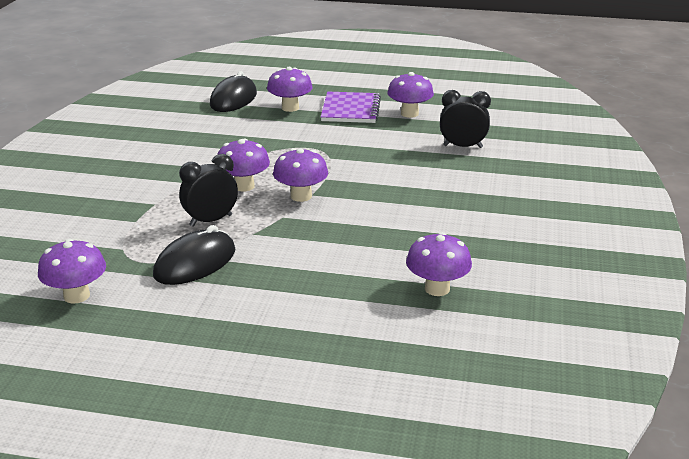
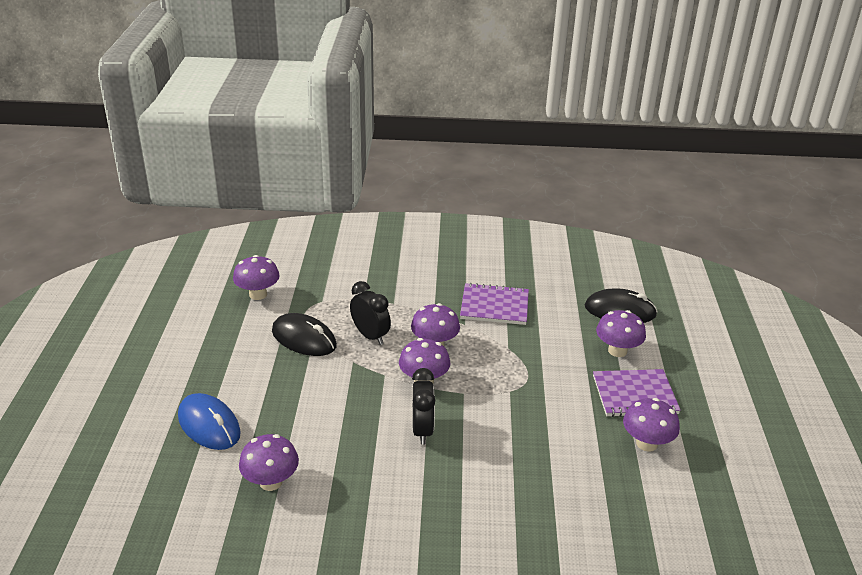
camera: 80 degrees right, 5 degrees up
(194, 151) = (494, 306): none -> purple notebook
(337, 331) = (209, 425): none -> blue mouse
(462, 146) = (574, 493): black clock -> black clock (422, 430)

